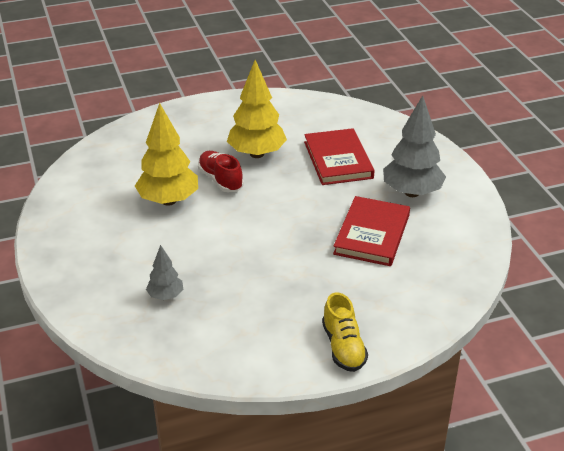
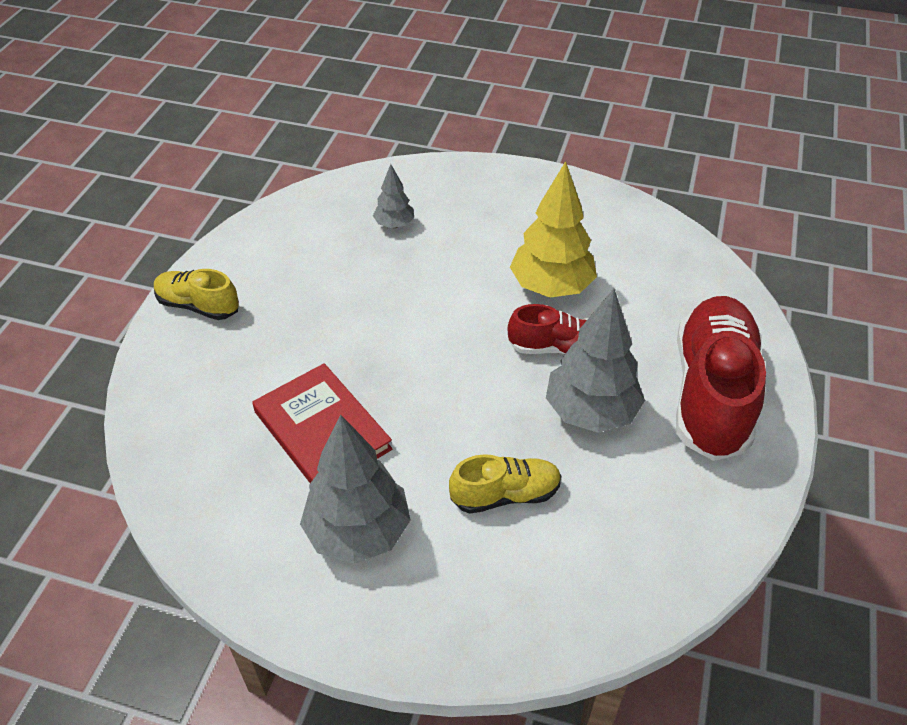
camera: 125 degrees right, 10 degrees up
(203, 124) = (711, 393): none -> red shoe
(257, 154) = (591, 412): yellow tree -> grey tree
(338, 160) = (505, 495): red book -> yellow shoe

